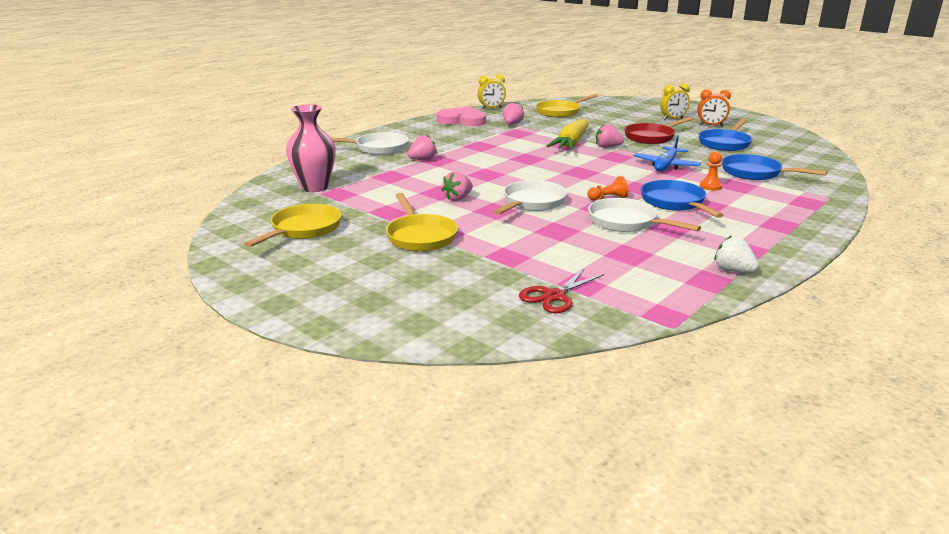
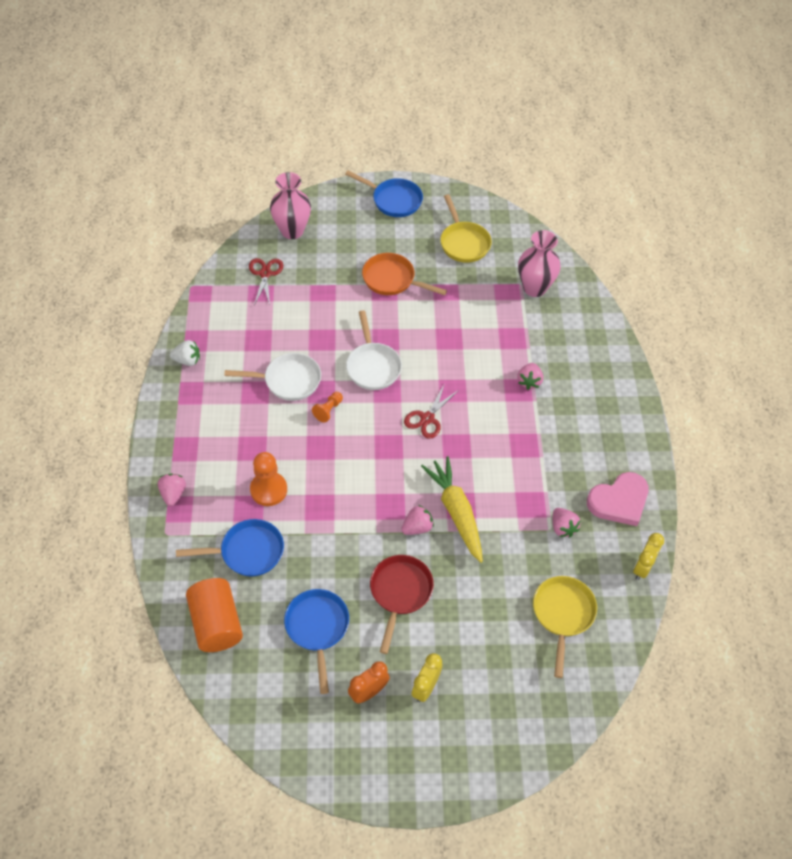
camera: 135 degrees right, 30 degrees up
(378, 148) = (591, 378): white pan -> none
(420, 236) = (392, 279): yellow pan -> orange pan
(458, 198) = (426, 338): pink strawberry -> pink strawberry (173, 494)
(461, 318) = (292, 231): none -> pink vase
(529, 171) = (427, 418): none -> red scissors
(666, 166) = (332, 514): blue plane -> none
(674, 203) = (277, 436): blue pan -> blue pan (394, 200)
(710, 186) = (268, 490): orange pawn -> orange pawn, size x1.73
(804, 161) = (216, 623): none -> orange cylinder

